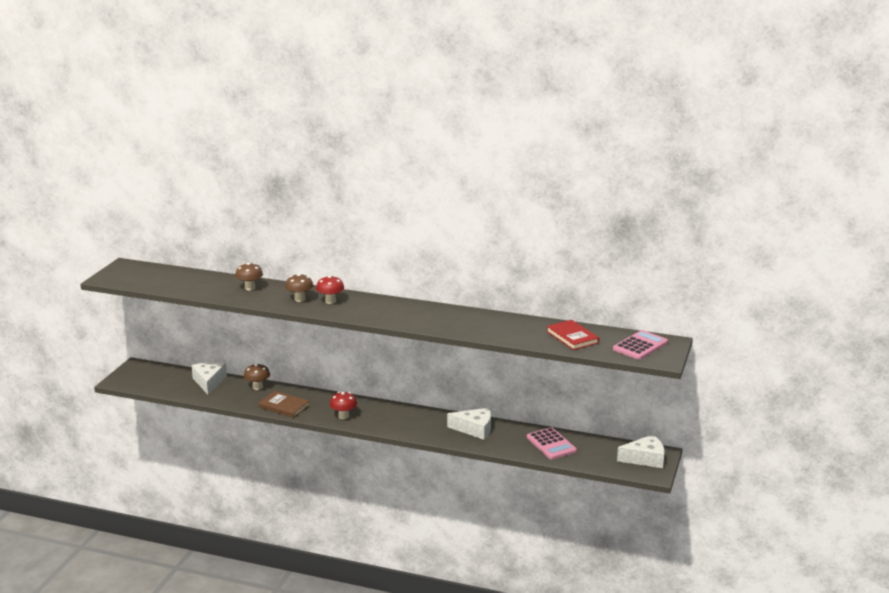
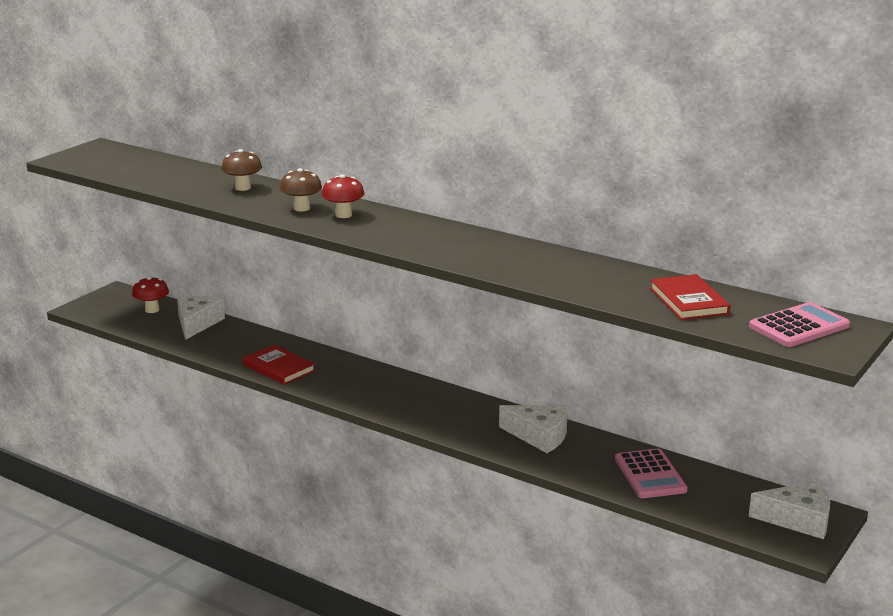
camera: 15 degrees right, 0 degrees up
(257, 387) = (257, 338): brown mushroom -> none
(284, 406) = (279, 368): brown book -> red book
(343, 416) = (354, 392): red mushroom -> red mushroom (152, 310)

